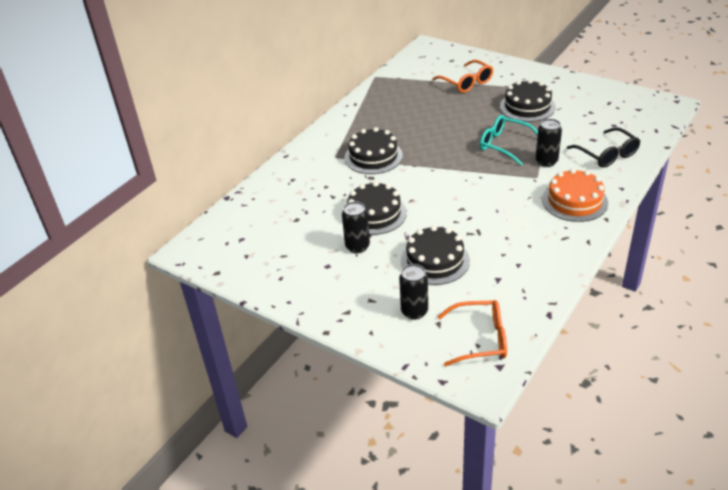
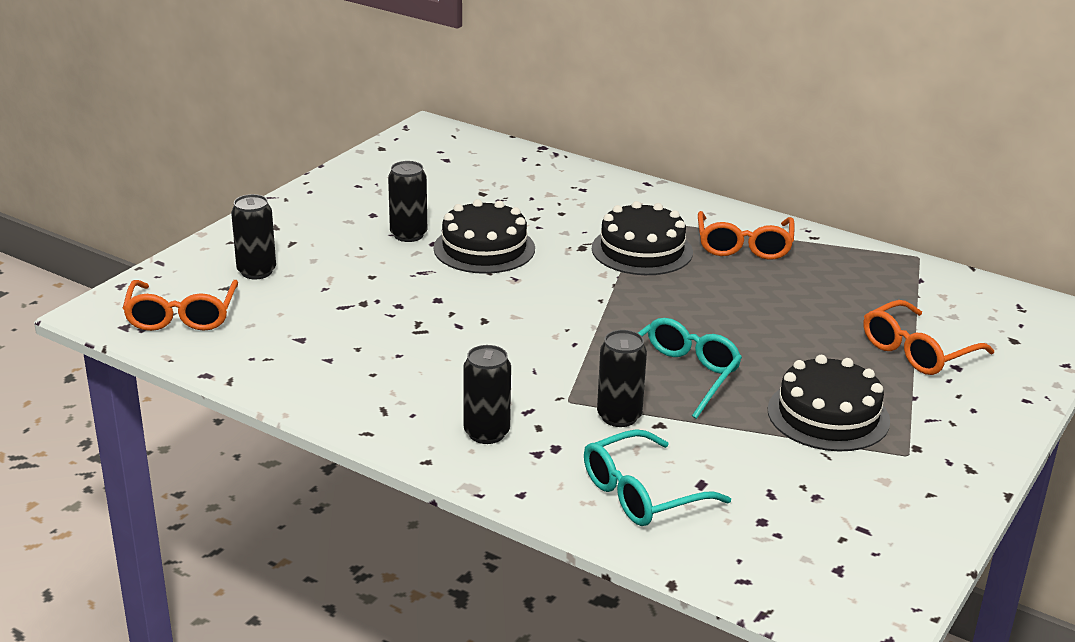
camera: 85 degrees right, 10 degrees down
(366, 124) = (744, 246): none -> orange glasses
(435, 260) = (359, 291): black cake -> none
(574, 201) = (486, 433): orange cake -> black can
(607, 154) = (642, 493): black glasses -> turquoise glasses

